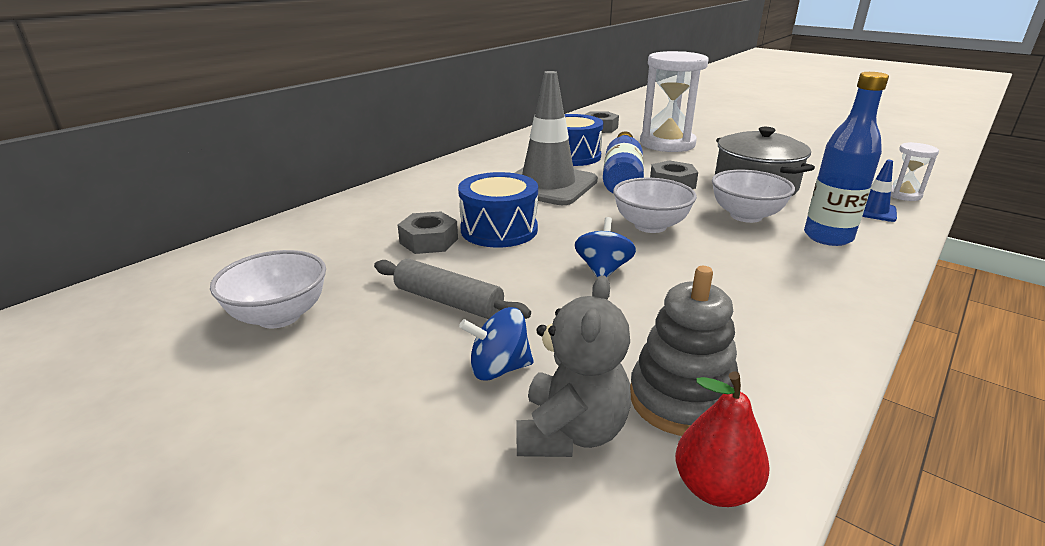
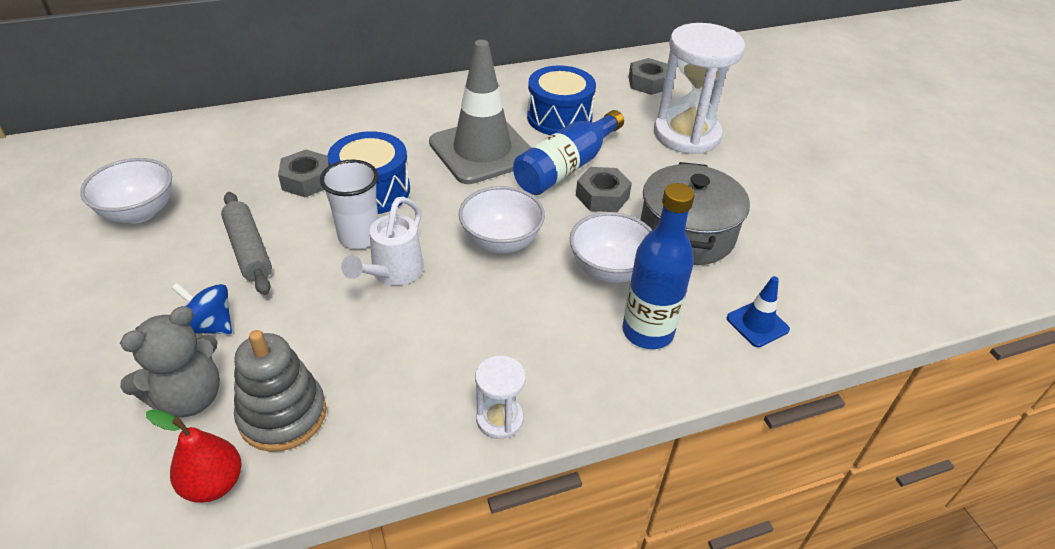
camera: 30 degrees right, 15 degrees up
(536, 259) = (359, 237): none -> white cup
(603, 270) = (393, 273): blue spinning top -> white watering can
(903, 195) = (837, 319): white hourglass -> white hourglass (499, 419)

